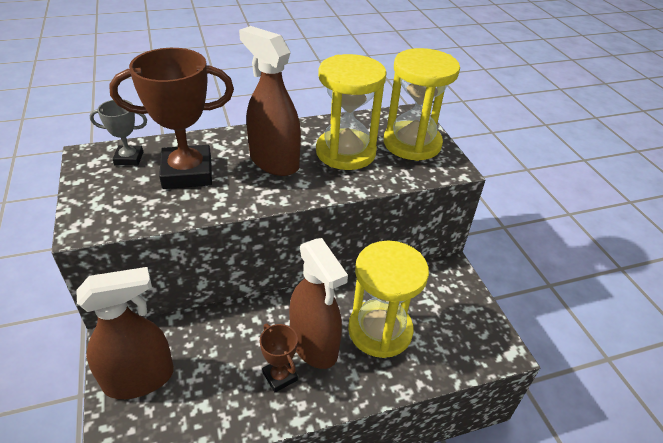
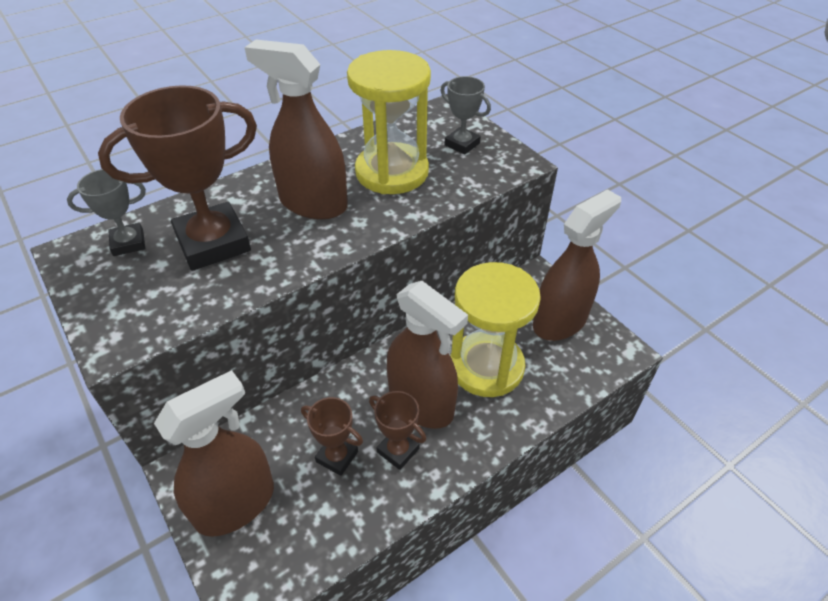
camera: 15 degrees left, 5 degrees up
(230, 366) = (337, 457): none -> brown trophy
(412, 143) = (462, 144): yellow hourglass -> grey trophy
(458, 310) = (560, 321): none -> brown spray bottle

